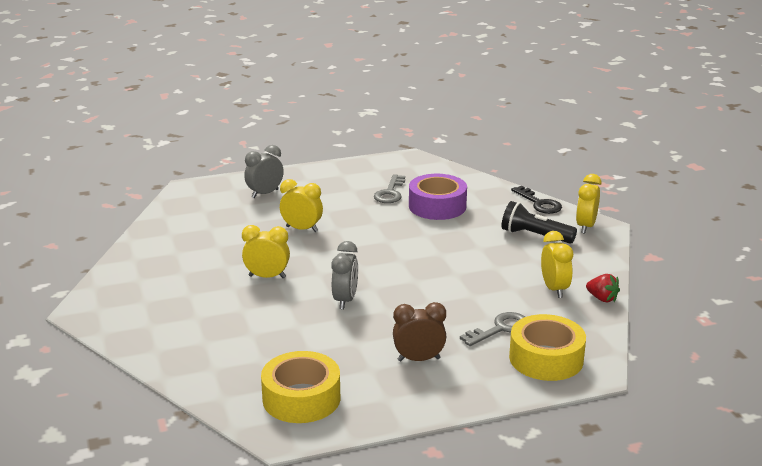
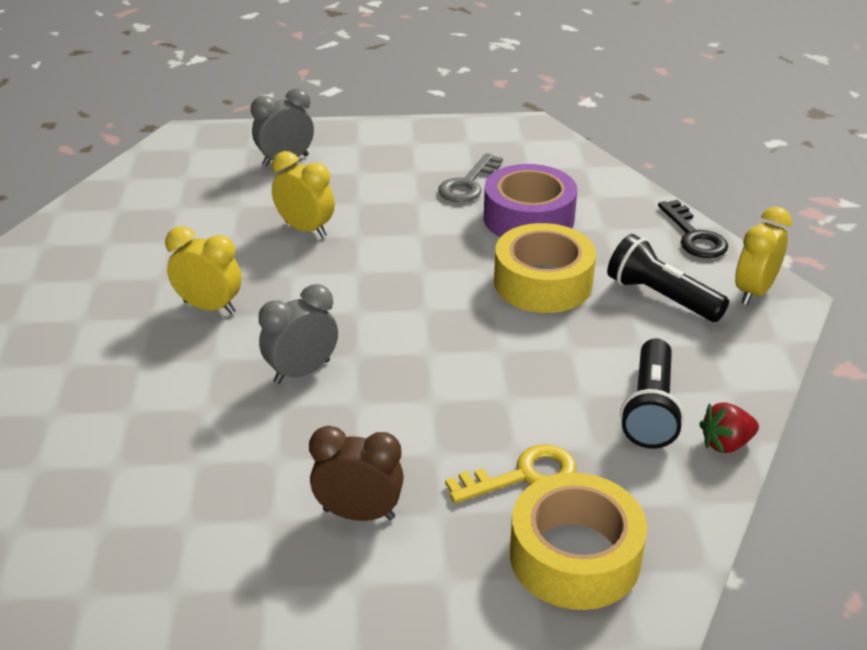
camera: 15 degrees right, 10 degrees up
(301, 398) = (132, 557): yellow tape -> yellow tape (543, 283)
(345, 300) = (302, 372): grey clock -> grey clock turned 150 degrees counterclockwise
(500, 329) = (523, 475): grey key -> yellow key
(554, 289) = (650, 409): yellow clock -> black flashlight
(602, 298) = (726, 444): red strawberry -> red strawberry turned 105 degrees clockwise

